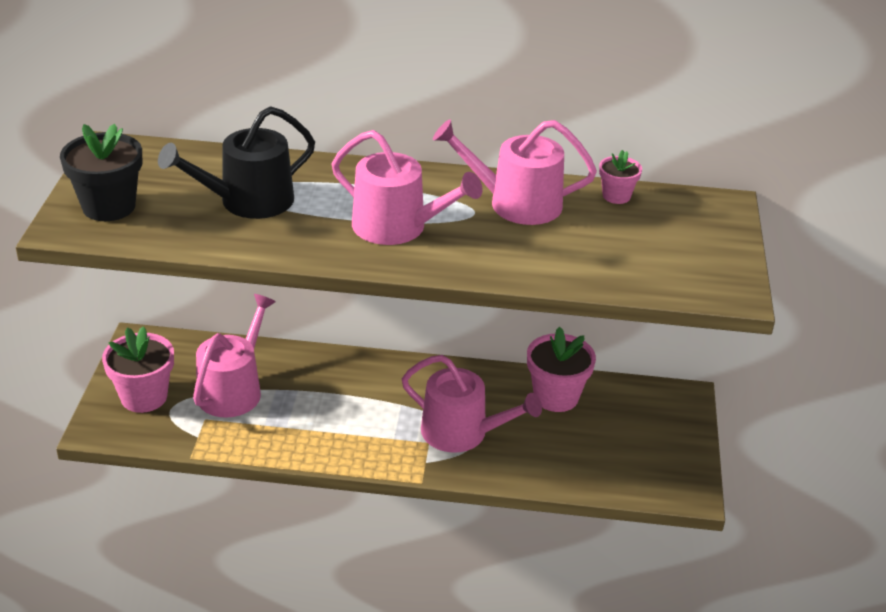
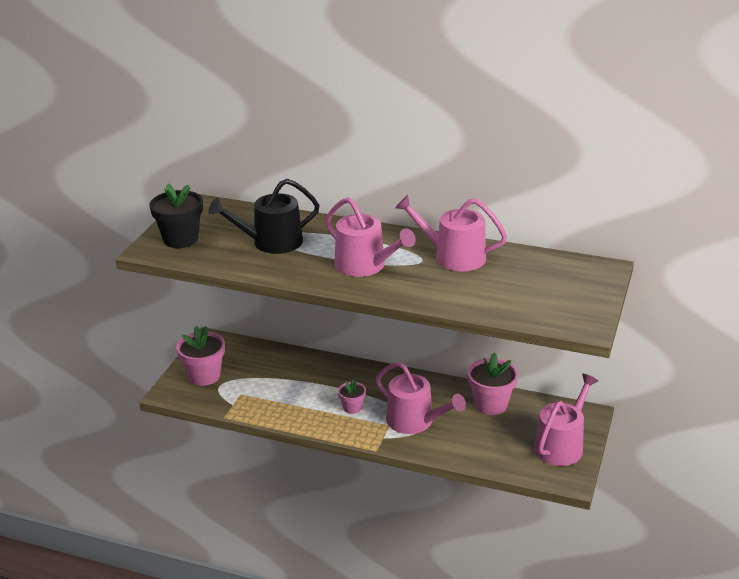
camera: 15 degrees right, 5 degrees down
(233, 390) = (265, 377): pink watering can -> pink watering can (561, 445)
(616, 196) = (527, 257): pink flower pot -> pink flower pot (352, 408)

